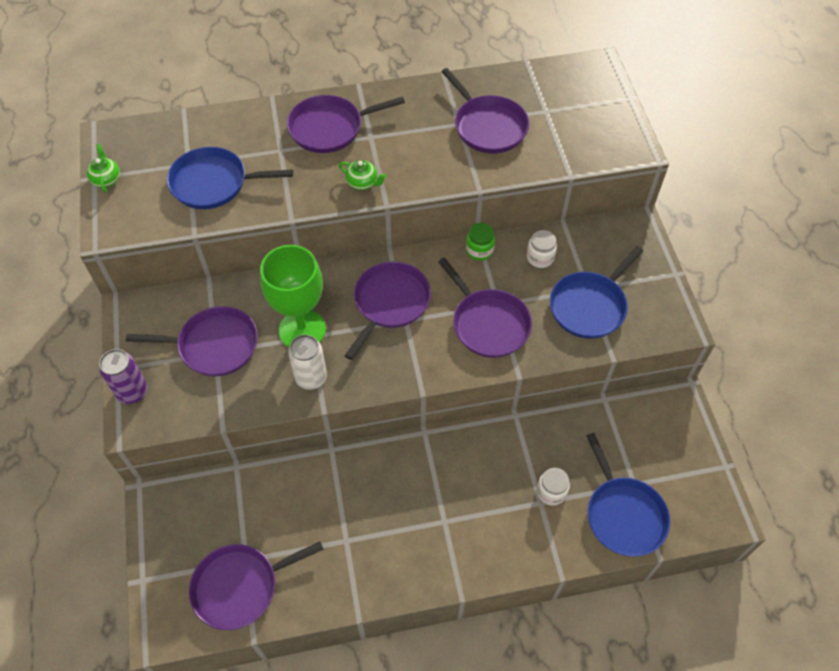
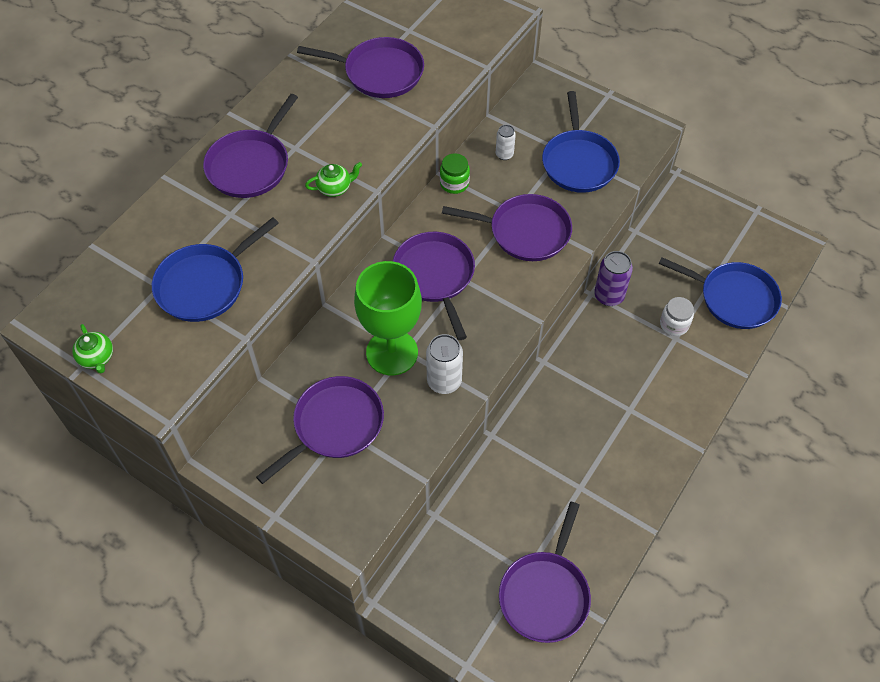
camera: 45 degrees left, 0 degrees up
(106, 179) = (97, 358): green teapot -> green teapot turned 150 degrees counterclockwise
(132, 392) = (312, 520): purple can -> purple can (609, 296)
(540, 257) = (504, 154): white jar -> white can

